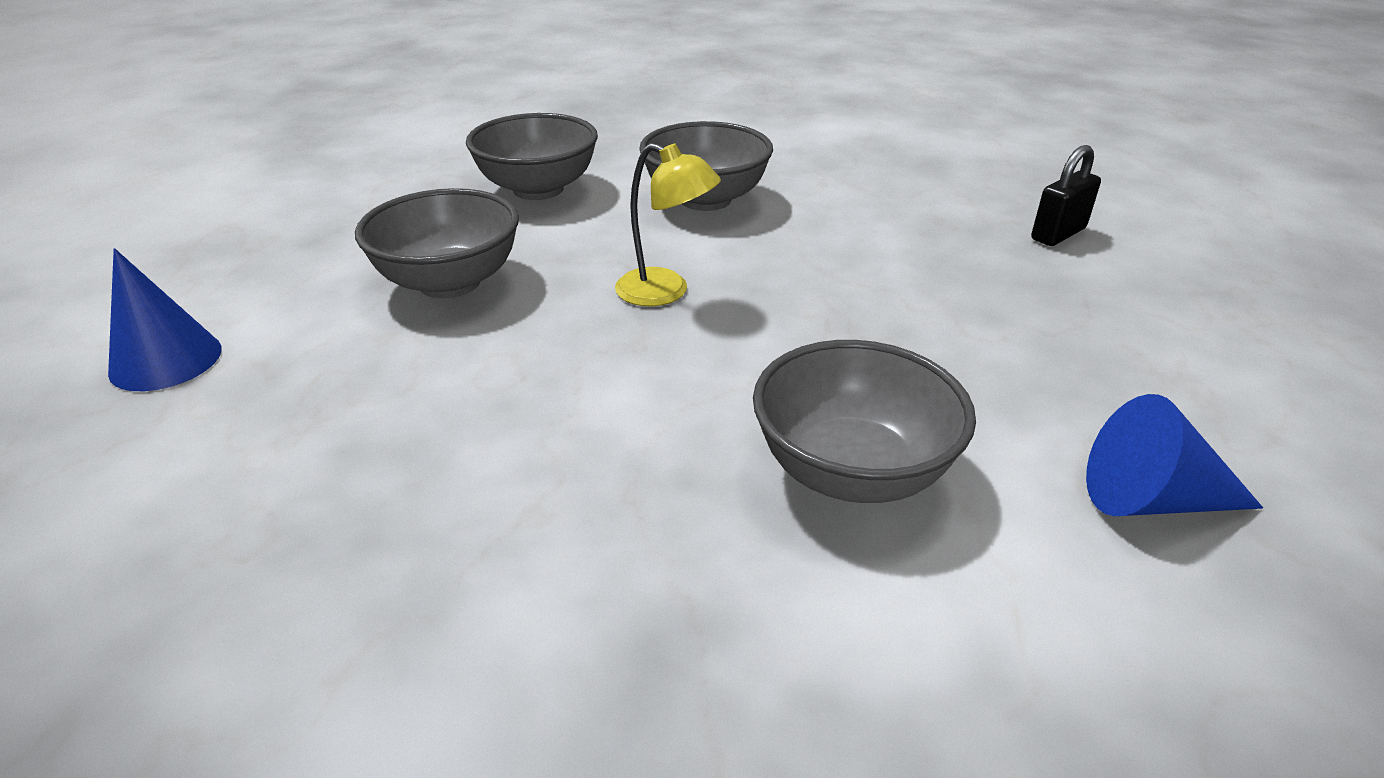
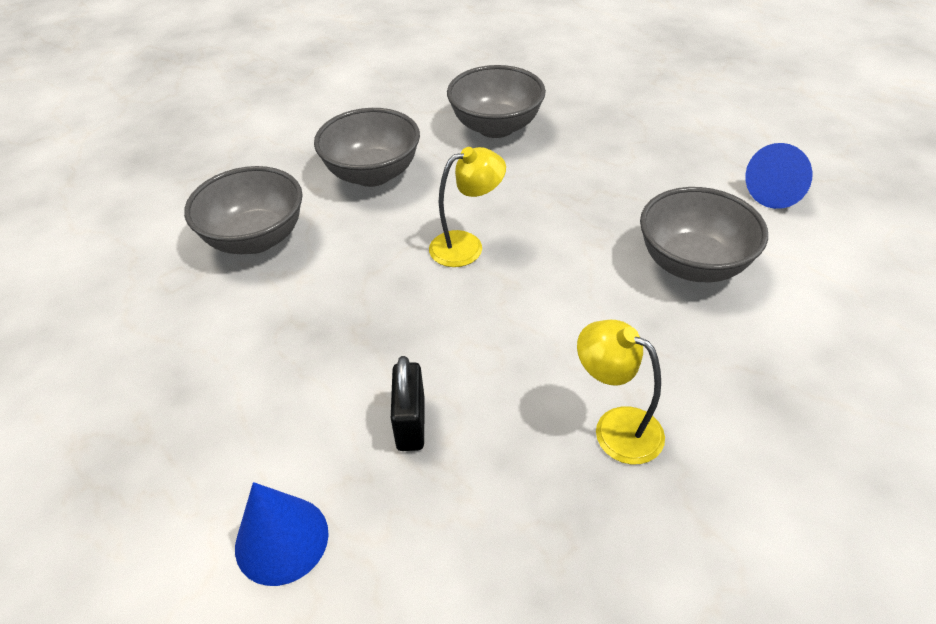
camera: 50 degrees left, 10 degrees up
(450, 282) = (342, 337): grey bowl -> grey bowl (496, 127)
(465, 518) = (616, 427): none -> yellow lamp
(1058, 234) = (563, 82): black padlock -> black padlock (411, 423)

